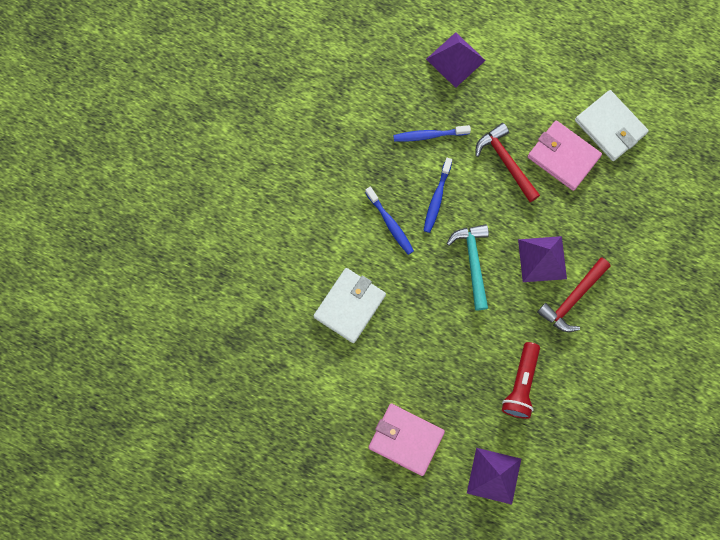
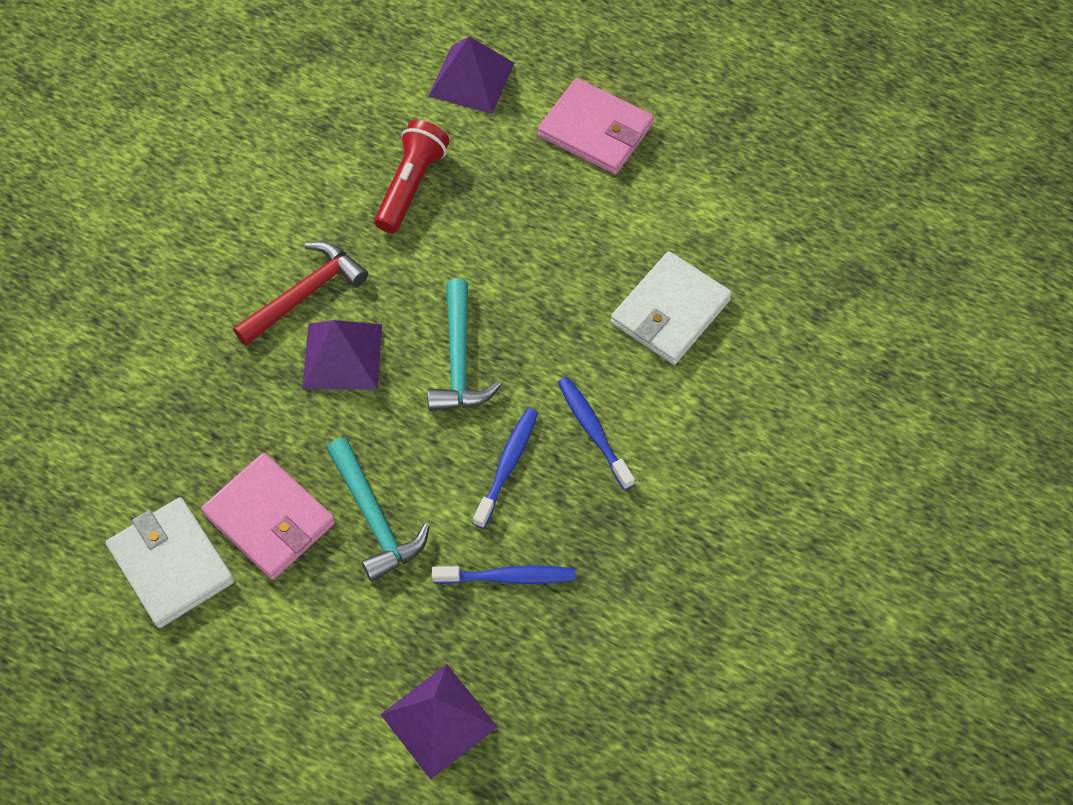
camera: 175 degrees left, 15 degrees down
(506, 161) = (375, 519): red hammer -> turquoise hammer

